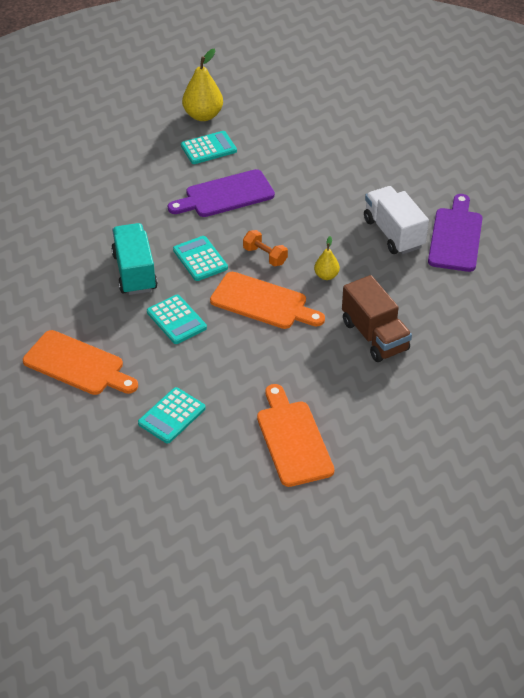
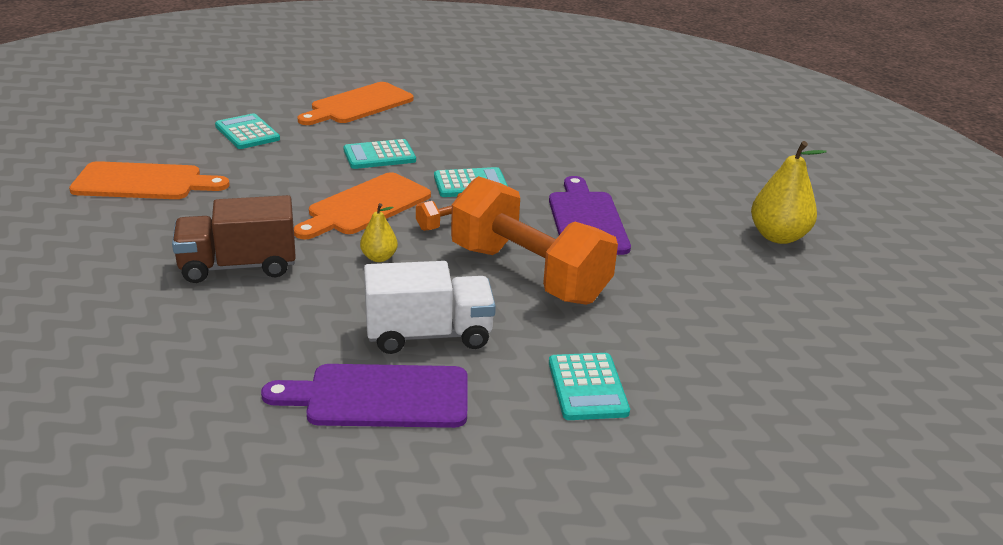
camera: 105 degrees right, 15 degrees down
(134, 272) = (473, 147): turquoise truck -> none
(208, 148) = (696, 227): turquoise calculator -> turquoise calculator (587, 387)
(307, 208) = (528, 274): none -> orange dumbbell
(456, 237) = (379, 397): purple cutting board -> purple cutting board turned 150 degrees clockwise

